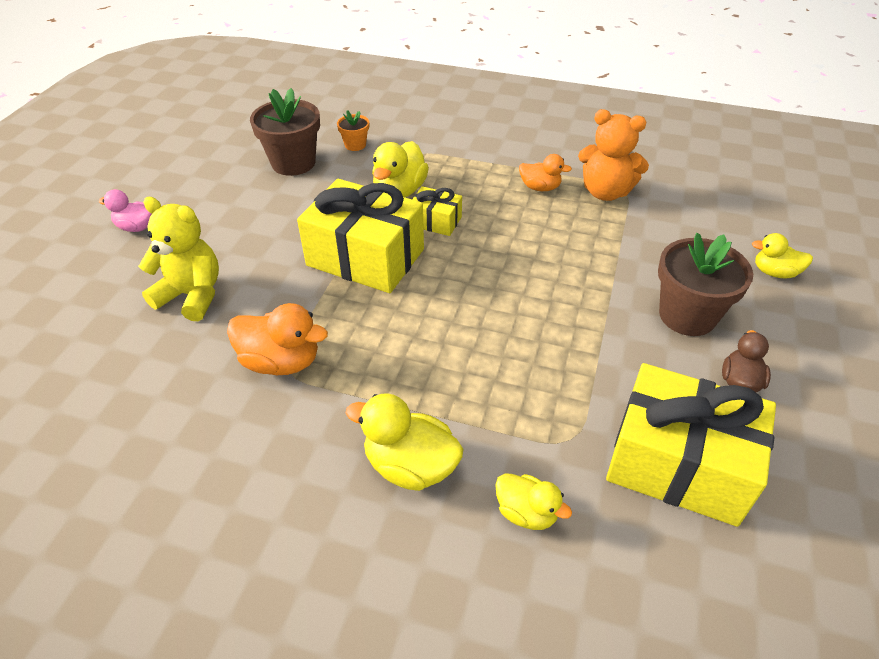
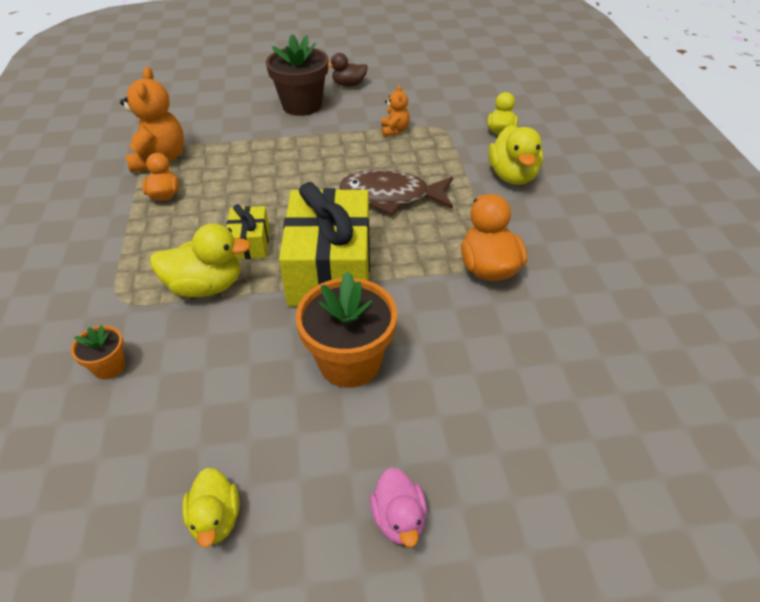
camera: 115 degrees left, 0 degrees up
(192, 295) = (466, 373): yellow teddy bear -> none
(261, 240) = (349, 362): none -> orange flower pot
(293, 163) = (174, 415): brown flower pot -> none
(443, 331) = (391, 196): none -> brown fish
(584, 386) = (394, 130): none -> orange teddy bear
(678, 464) = (425, 95): yellow gift -> none
(774, 272) = (237, 81): yellow duck -> yellow duck (216, 519)

